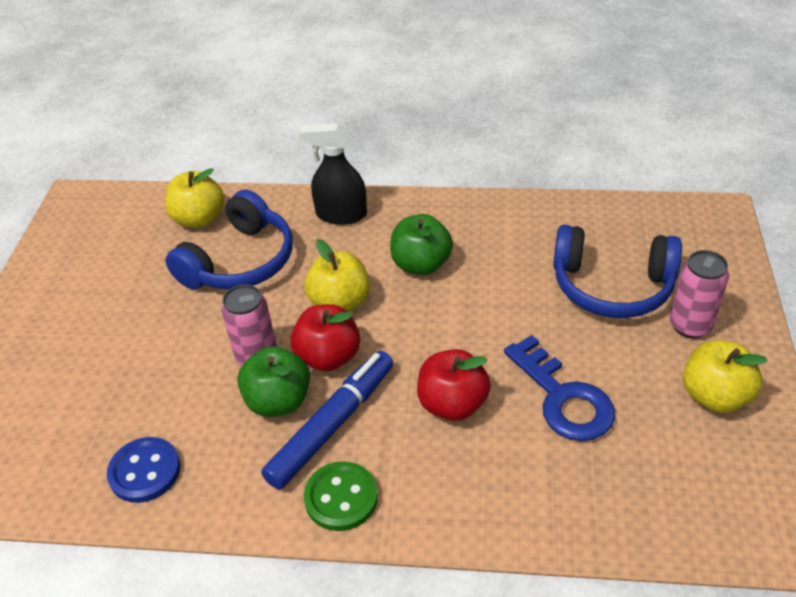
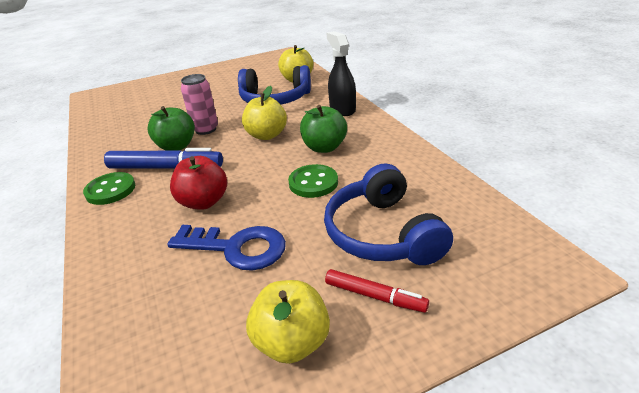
camera: 60 degrees right, 10 degrees down
(145, 471) = (114, 132): blue button -> none
(328, 357) = (219, 148): red apple -> none
(489, 300) = (313, 183): none -> green button
(563, 397) = (236, 248): blue key -> blue key turned 105 degrees counterclockwise
(690, 325) = (375, 296): pink can -> red marker

